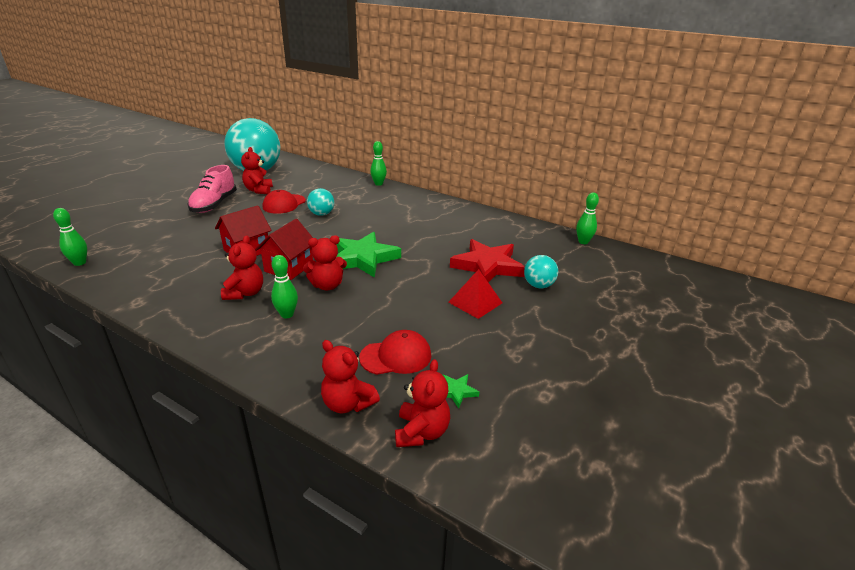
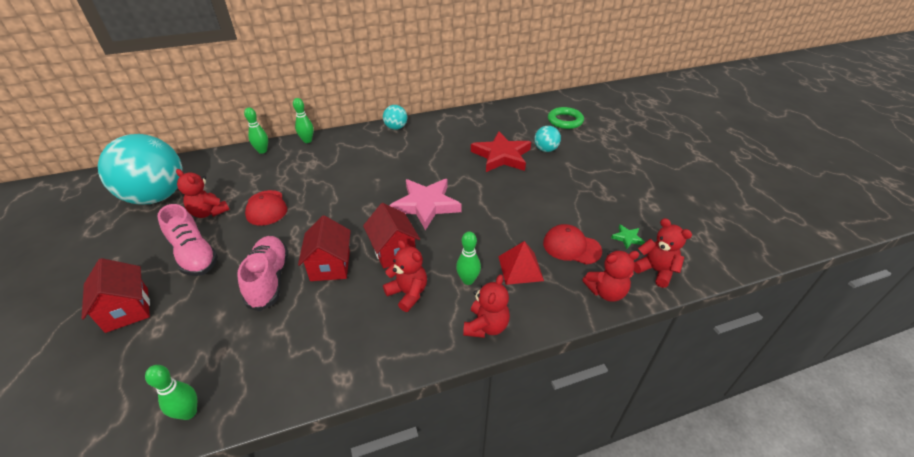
camera: 50 degrees left, 10 degrees up
(150, 209) = (127, 310): none -> red house
(212, 236) = (269, 280): none -> pink shoe
(321, 214) = (320, 194): turquoise ball -> turquoise ball (396, 128)
(327, 285) = (447, 241): red teddy bear -> red teddy bear (486, 326)
(362, 258) = (426, 205): green star -> pink star
(396, 356) = (571, 247): red cap -> red cap turned 90 degrees counterclockwise
(475, 302) = (540, 183): red pyramid -> red pyramid (520, 268)
(583, 242) = (513, 107): green bowling pin -> green bowling pin (262, 151)
(613, 278) = (565, 121): none -> green ring

